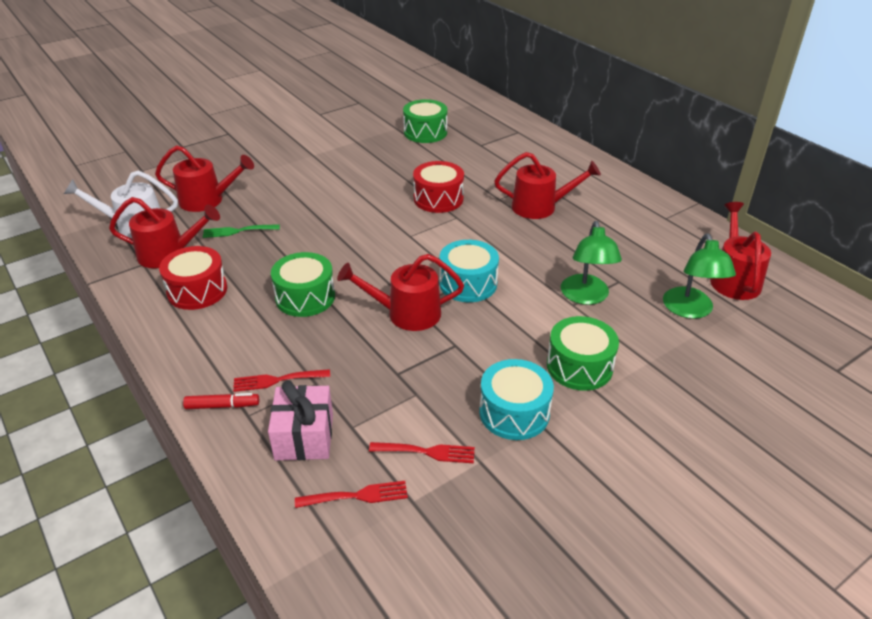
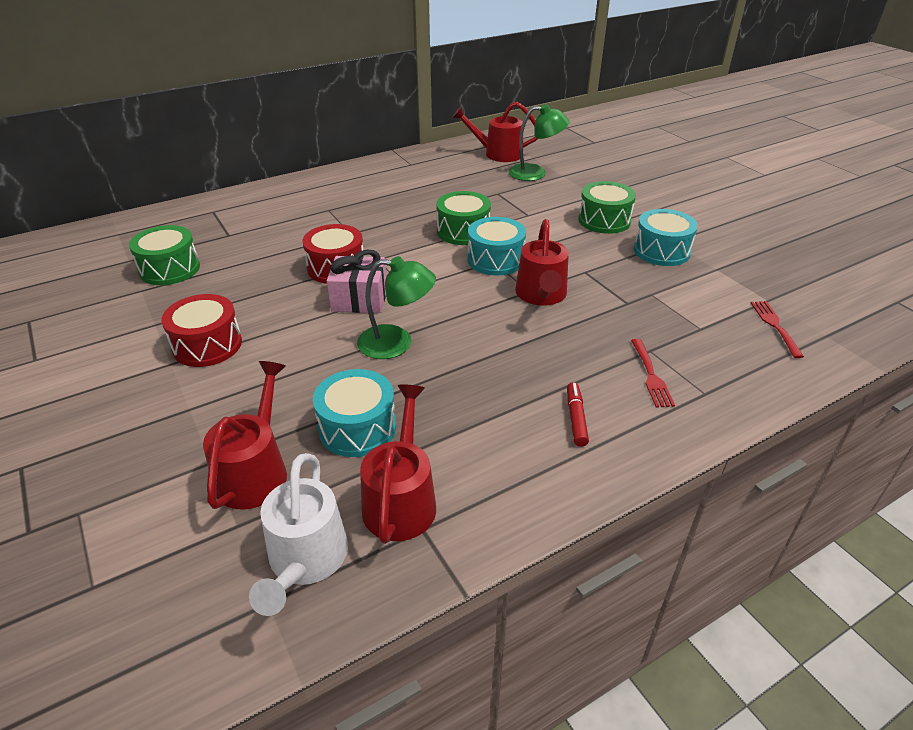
camera: 85 degrees left, 0 degrees up
(197, 290) = (495, 456): red drum -> red drum (207, 345)
(222, 406) = (697, 412): red marker -> red marker (576, 418)
(238, 231) = (357, 428): green fork -> turquoise drum
(304, 436) = (721, 355): pink gift -> pink gift (359, 299)
(305, 297) = (513, 361): green drum -> green drum (463, 231)
(427, 452) = (716, 291): red fork -> none
(540, 207) = (374, 214): red watering can -> none
(586, 297) = (518, 208): green lamp -> green lamp (396, 343)

